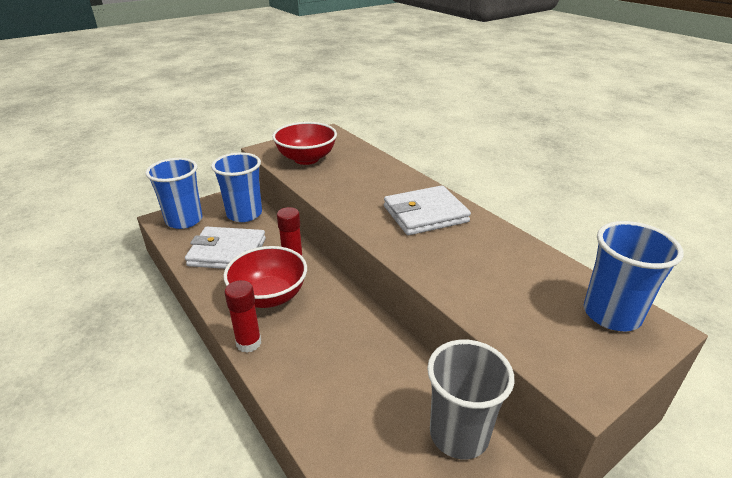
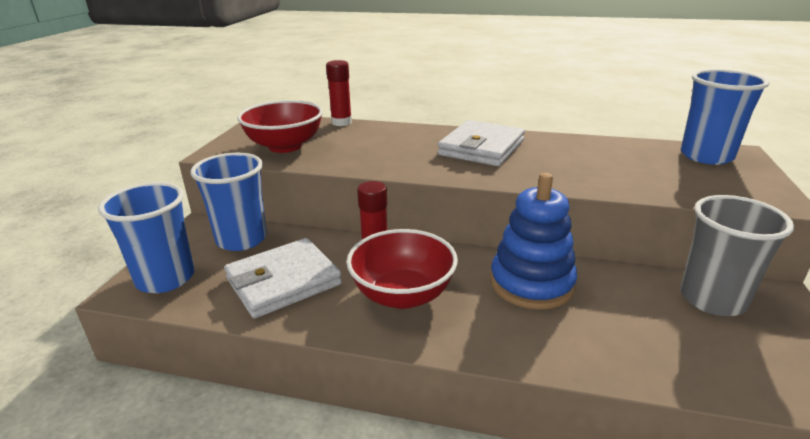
camera: 40 degrees left, 5 degrees down
(249, 343) = (454, 345): red glue stick -> red glue stick (341, 122)
(351, 337) = (531, 283): none -> blue stacking toy

